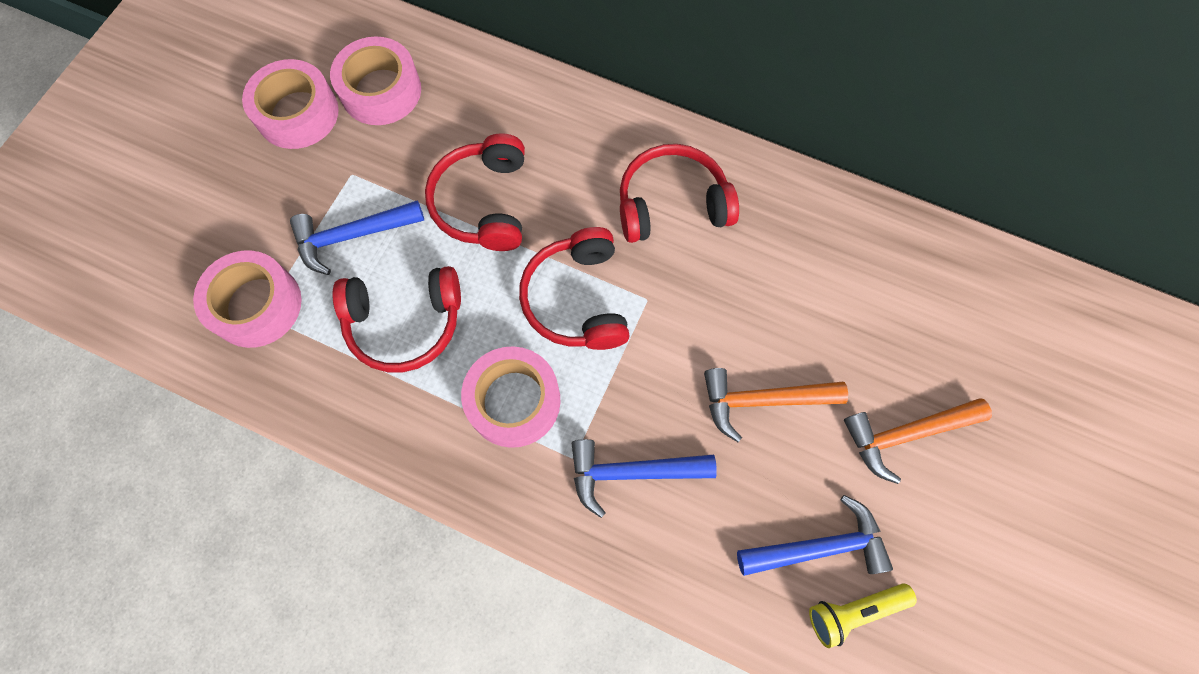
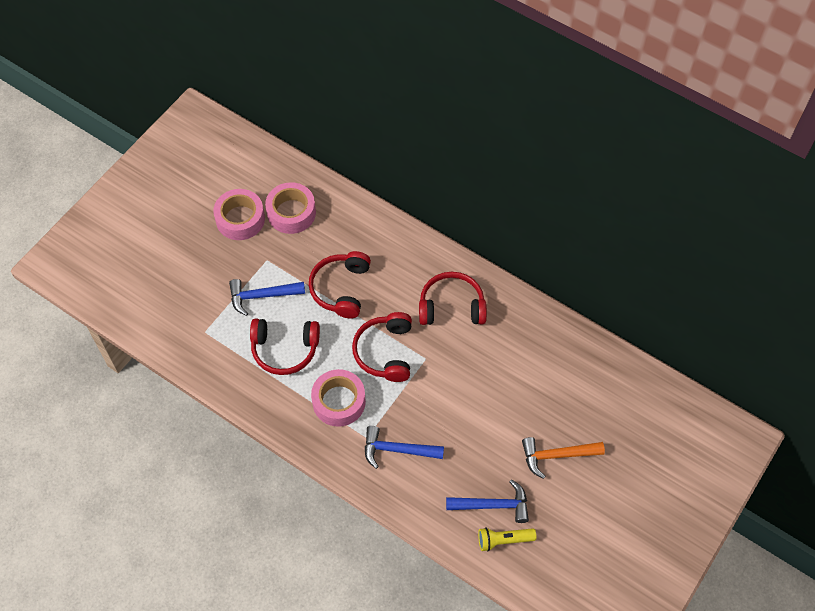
camera: 10 degrees right, 10 degrees down
(256, 305) = (202, 326): pink tape -> none
(762, 400) = (479, 424): orange hammer -> none

